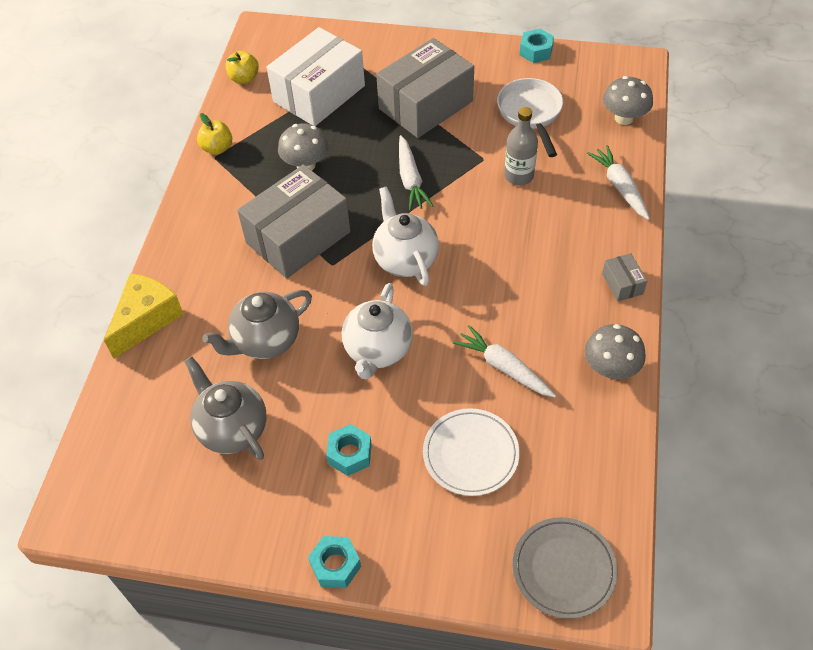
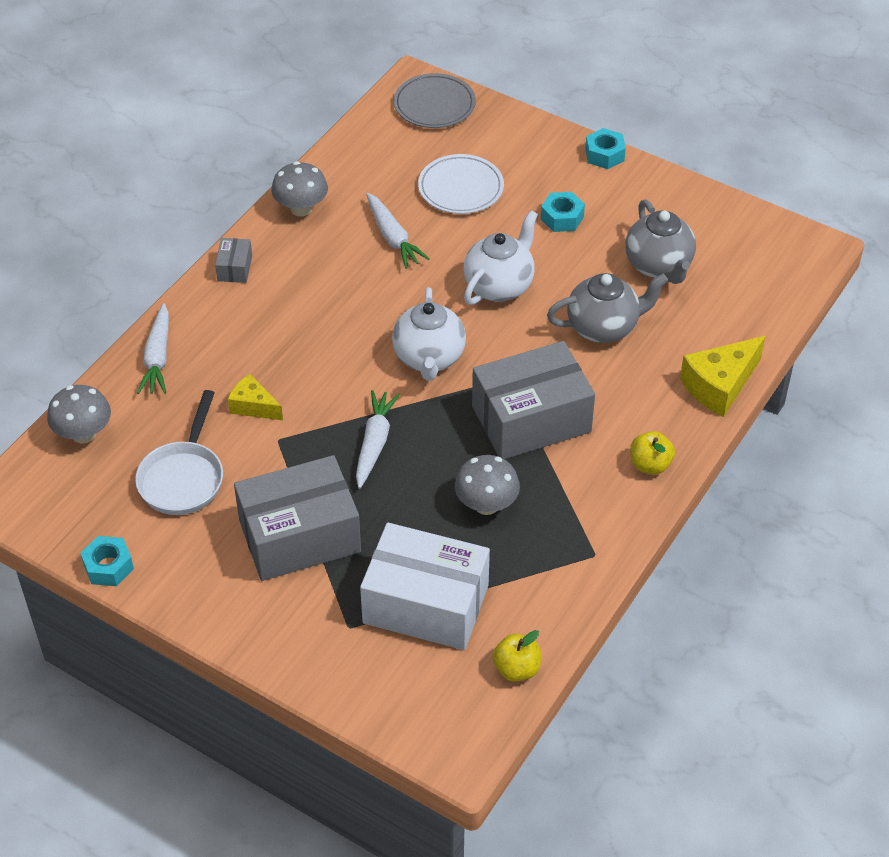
camera: 160 degrees left, 5 degrees down
(217, 148) = (587, 567): yellow apple -> yellow apple (650, 465)
(319, 93) = (425, 604): white box -> white box turned 45 degrees clockwise
(518, 176) = (253, 406): grey bottle -> yellow cheese

